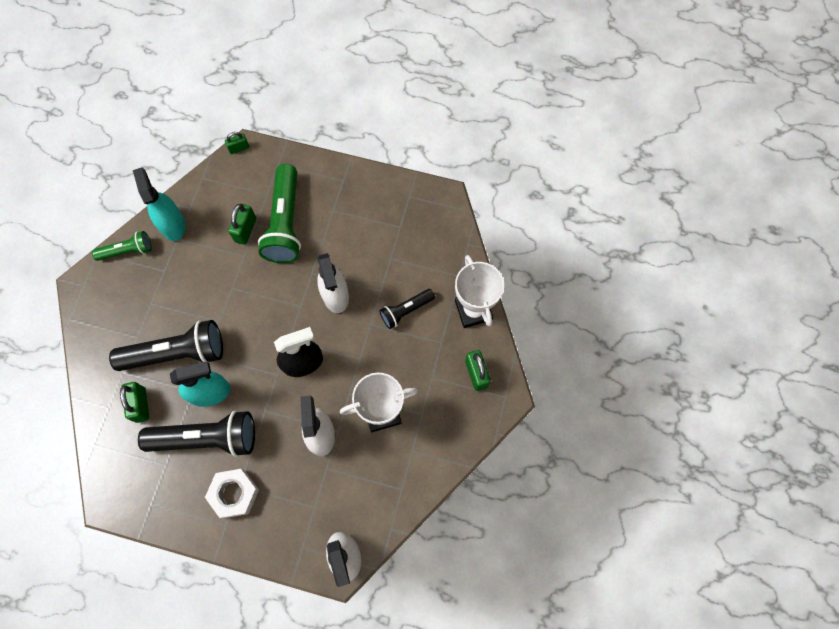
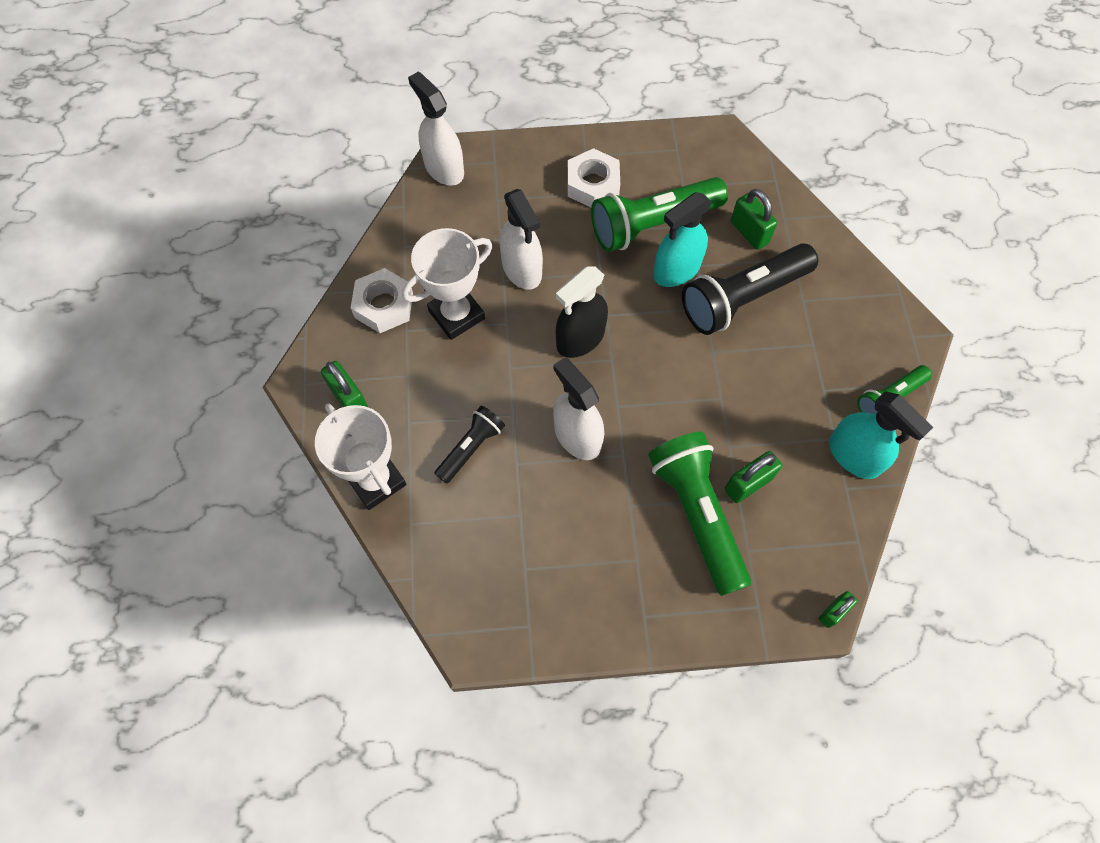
camera: 160 degrees right, 5 degrees down
(207, 438) = (653, 224): black flashlight -> green flashlight
(245, 230) = (748, 484): green padlock -> green padlock turned 60 degrees clockwise
(432, 440) = (384, 305): none -> white nut

